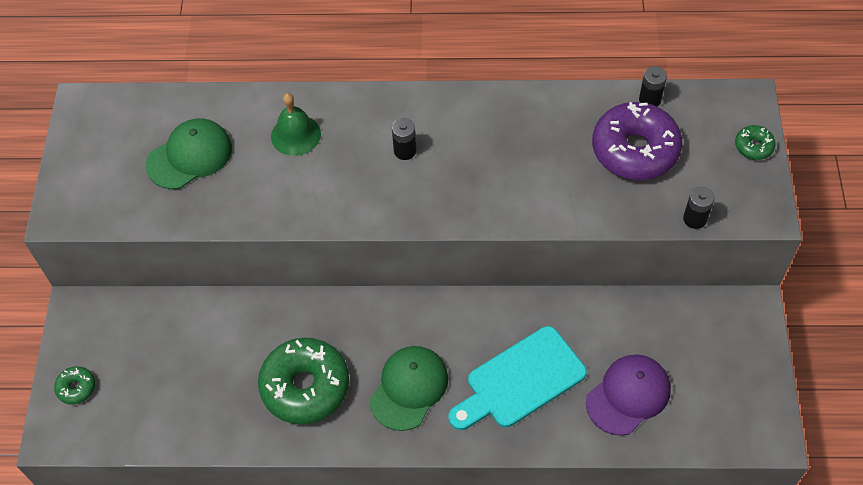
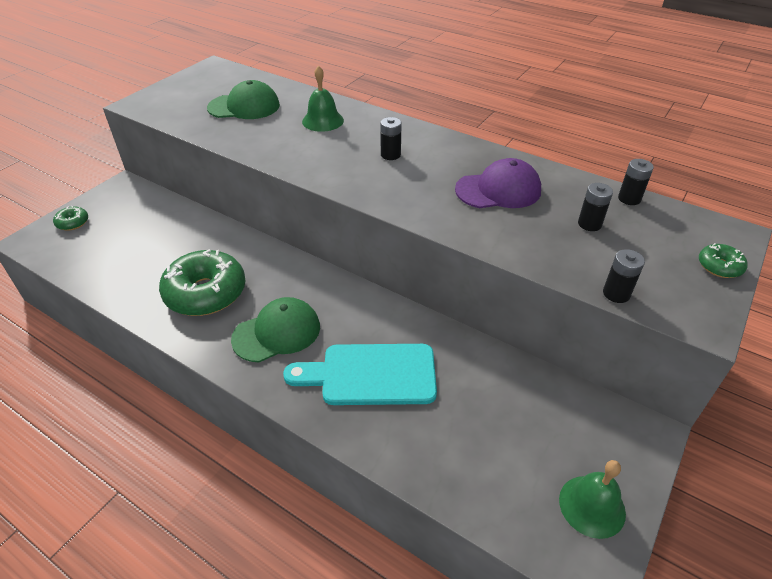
camera: 30 degrees right, 15 degrees down
(628, 395) = (461, 440): purple cap -> purple cap (498, 190)
(635, 150) = (589, 224): purple donut -> black battery
(745, 391) = (592, 506): none -> green bell

